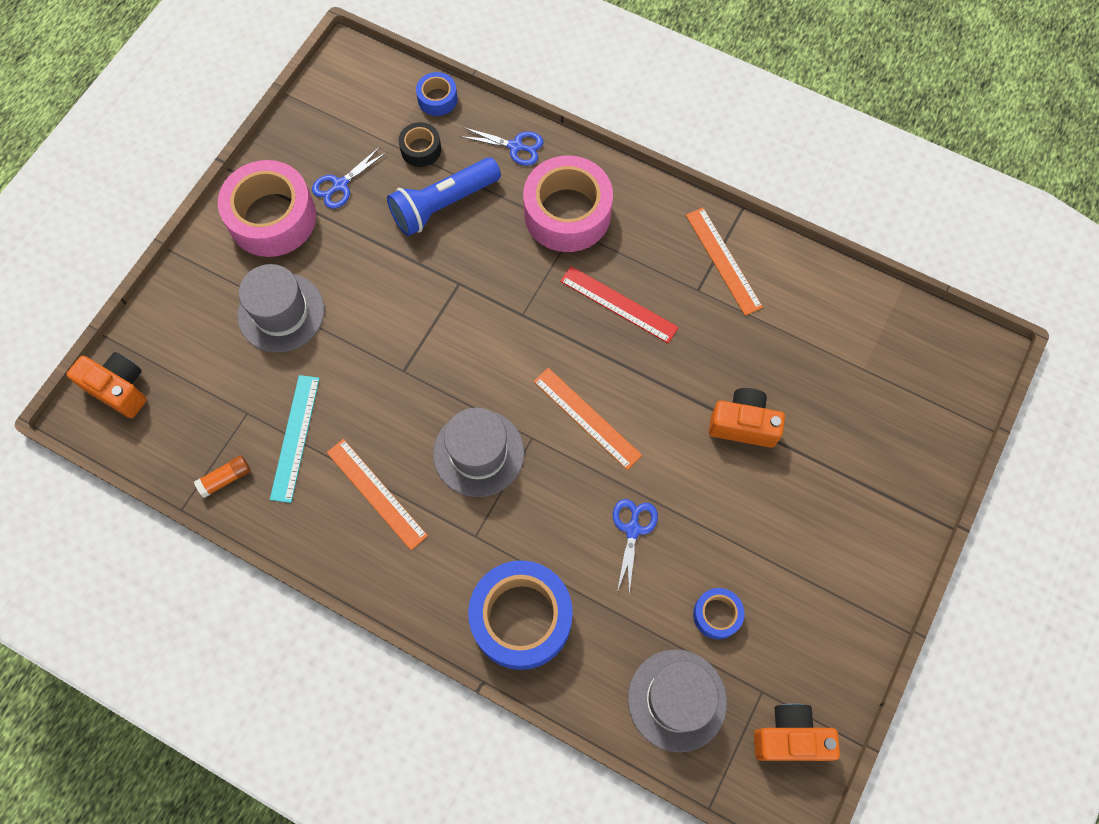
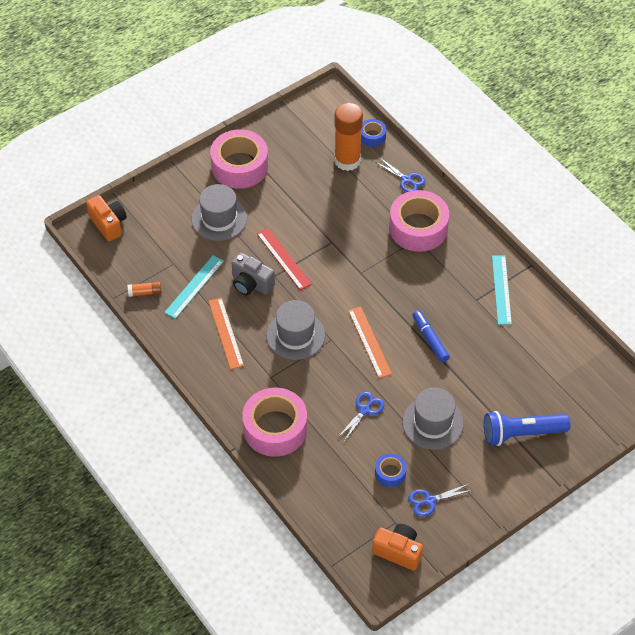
camera: 25 degrees right, 15 degrees down
(340, 185) = (288, 163): blue scissors -> blue scissors (429, 501)
(376, 397) = (251, 284): none -> grey camera
(421, 149) = (347, 160): black tape -> orange glue stick
(443, 204) = (345, 196): blue flashlight -> blue flashlight (521, 433)
(521, 618) = (275, 428): blue tape -> pink tape
(618, 304) = (422, 289): red ruler -> red ruler (283, 259)
(667, 377) = (430, 339): none -> blue marker
(677, 700) = (342, 505): grey hat -> grey hat (432, 423)
(723, 260) = (501, 289): orange ruler -> turquoise ruler
(743, 425) = (463, 382): orange camera -> none

